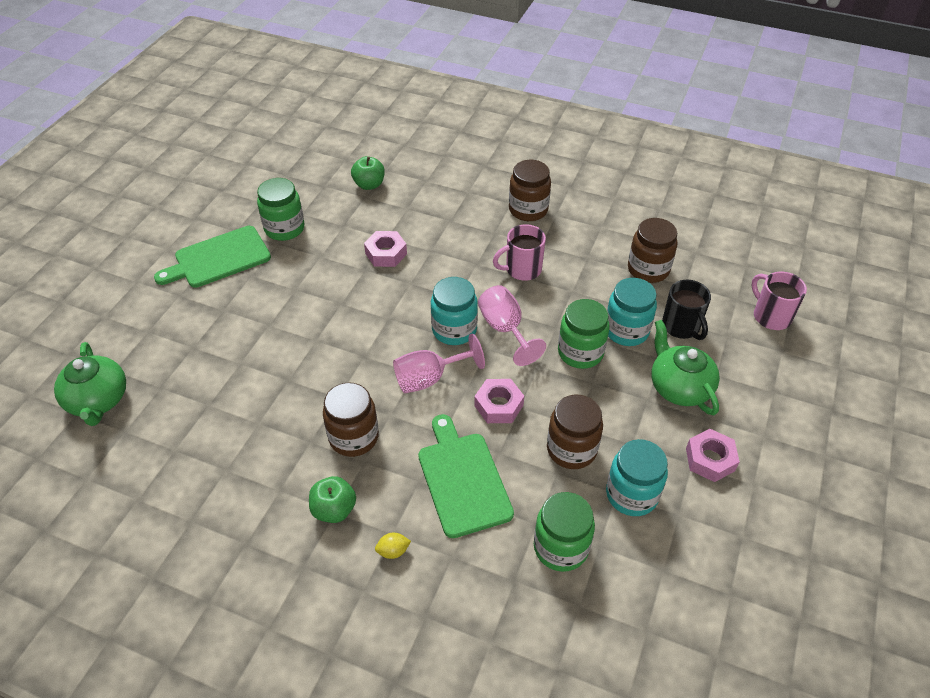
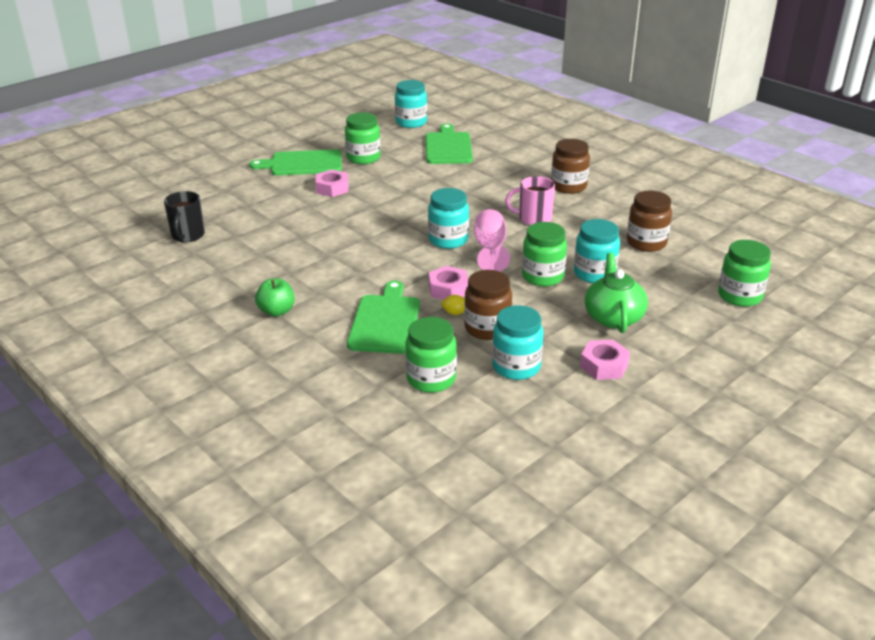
camera: 25 degrees right, 15 degrees down
(98, 400) = (164, 216): green teapot -> none
(305, 156) = (411, 122): none -> turquoise jar
(353, 437) = (322, 278): brown jar -> none
(369, 185) = (448, 147): green apple -> green cutting board
(386, 253) = (429, 187): pink nut -> pink nut (332, 188)
(393, 551) = (301, 344): yellow lemon -> yellow lemon (455, 313)
(429, 378) = (406, 261): pink goblet -> none
(681, 327) = (647, 283): black mug -> black mug (188, 236)
(770, 316) = (739, 296): pink mug -> green jar

